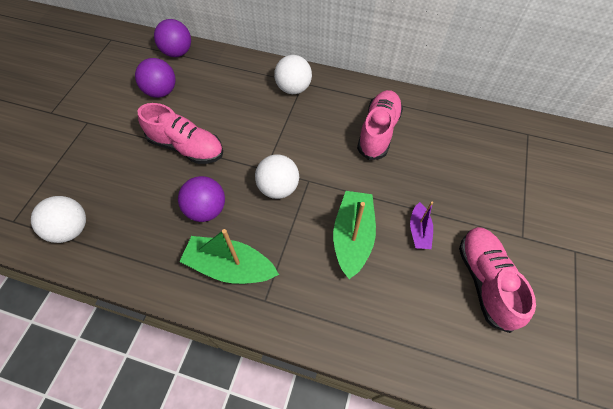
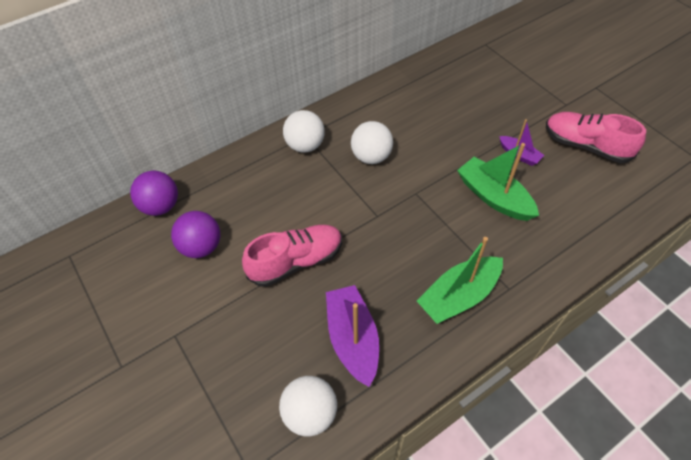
camera: 50 degrees left, 5 degrees down
(145, 219) = (353, 339): none -> purple boat
(206, 209) = (384, 283): purple ball -> none
(278, 188) = (405, 217): white ball -> white ball (371, 157)
(378, 132) = (407, 120): pink shoe -> none

